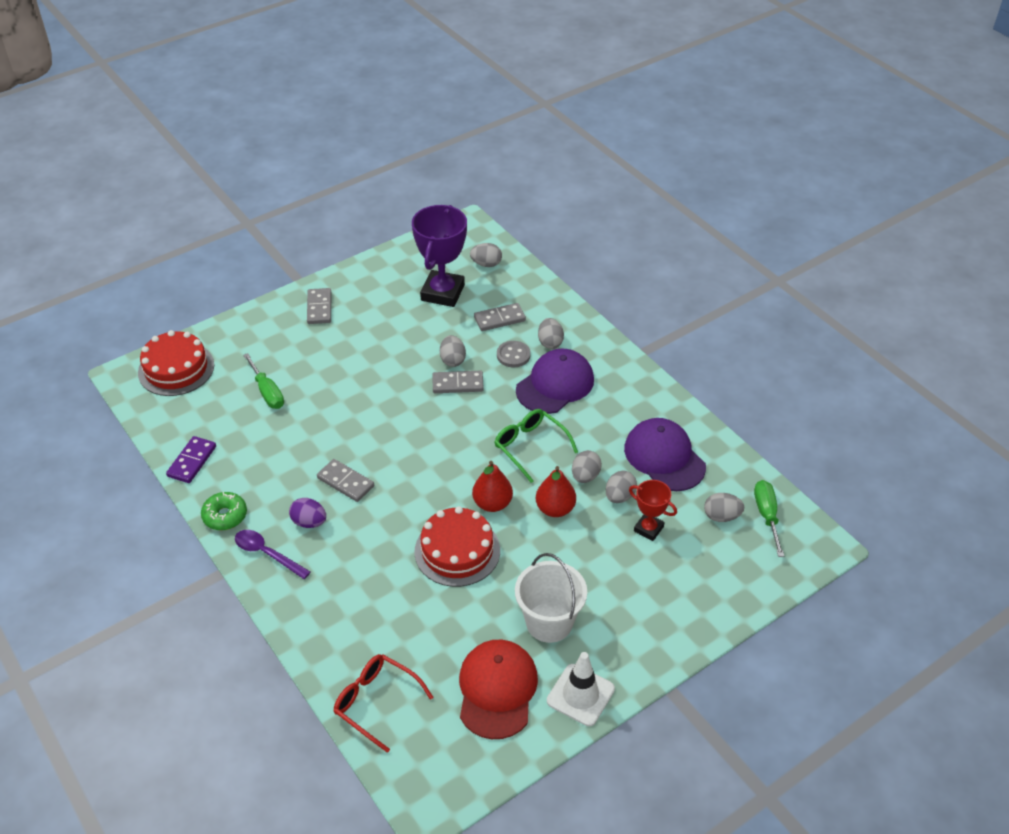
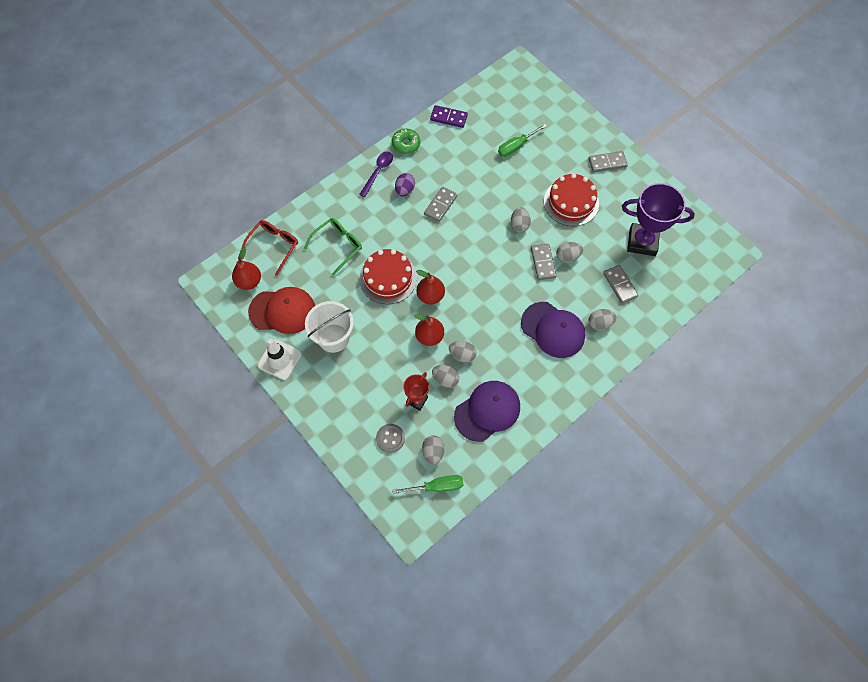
camera: 85 degrees right, 20 degrees up
(176, 369) = (530, 91): red cake -> red cake (571, 202)
(437, 739) = (249, 282): none -> red pear
(486, 264) = (684, 269): grey egg -> grey egg (519, 225)
(513, 355) = (580, 298): grey button -> grey button (390, 438)
(530, 447) = (486, 316): green glasses -> green glasses (338, 246)

